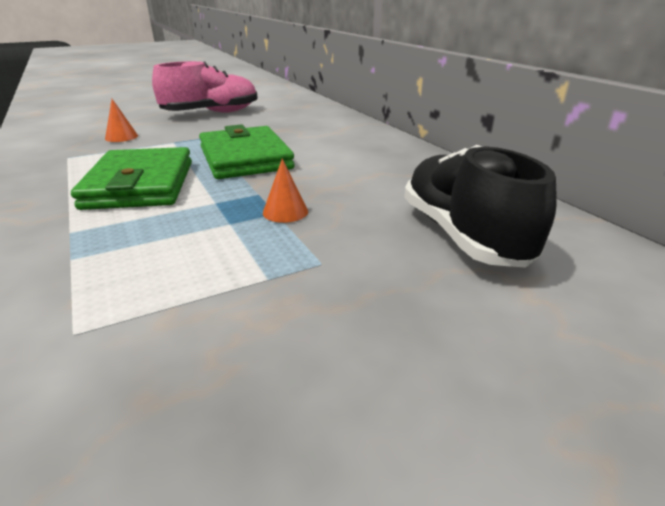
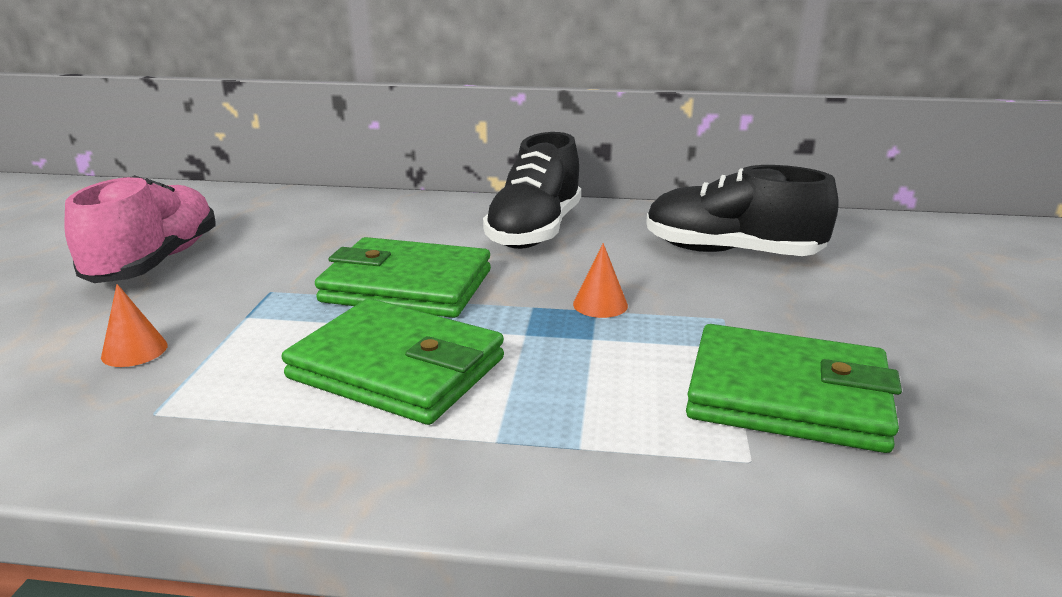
camera: 55 degrees left, 5 degrees down
(195, 328) = (787, 396): none -> green wallet
(376, 163) = (535, 231): none -> black shoe

